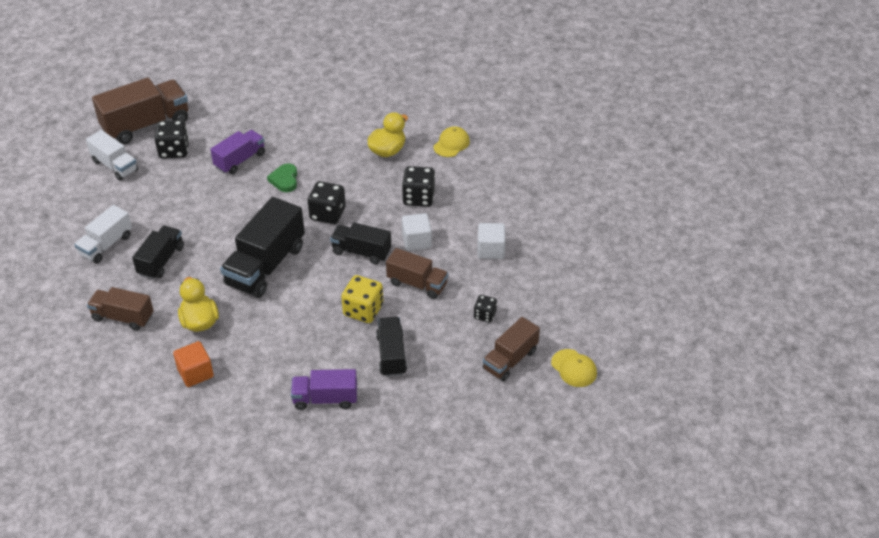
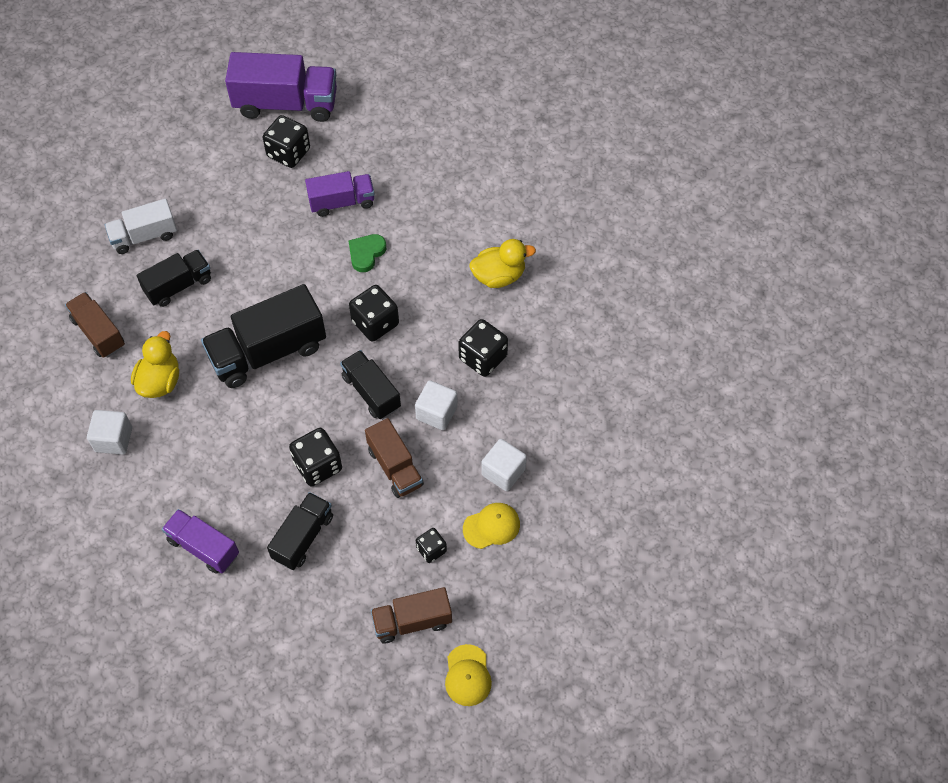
camera: 35 degrees right, 15 degrees up
(115, 166) = (220, 141): white truck -> none
(146, 125) = (286, 104): brown truck -> purple truck
(195, 373) = (113, 439): orange cube -> white cube
(363, 310) = (318, 466): yellow dice -> black dice
(451, 144) = (574, 306): yellow cap -> yellow cap (491, 526)

